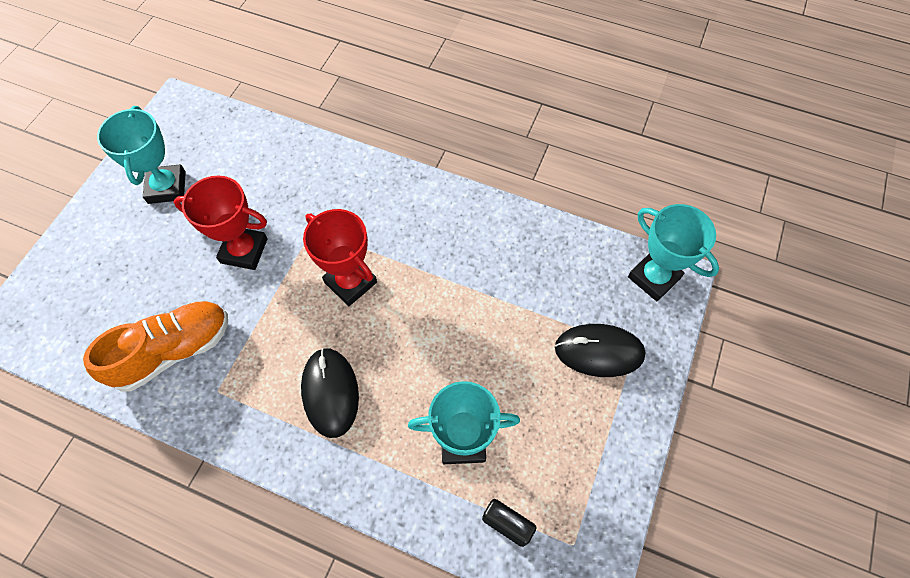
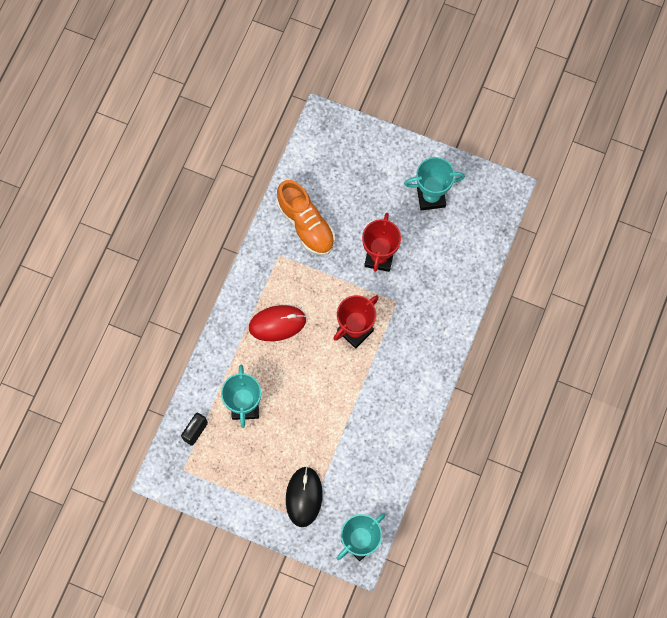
camera: 90 degrees right, 10 degrees up
(330, 392) = (277, 324): black mouse -> red mouse

